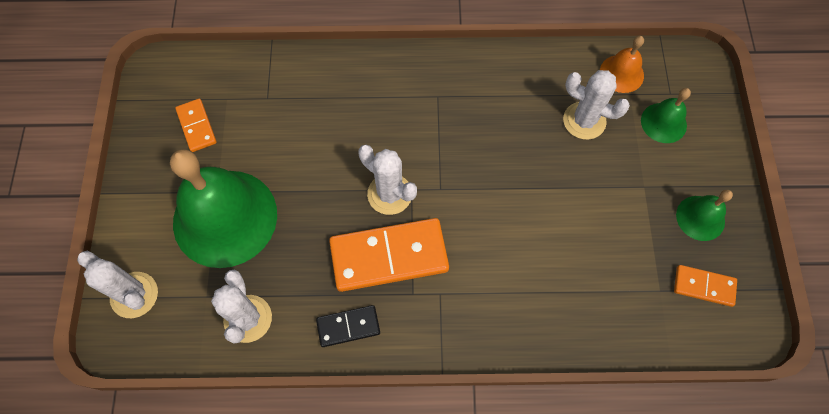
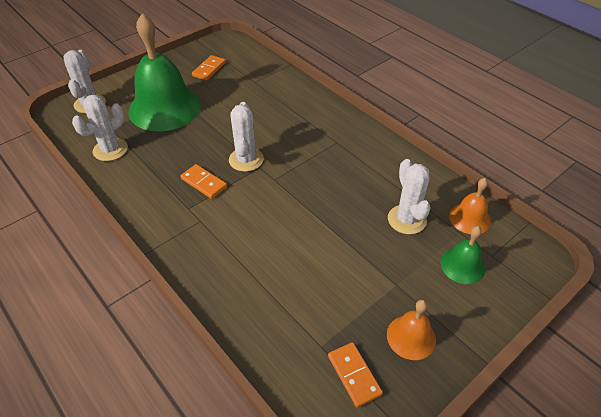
camera: 50 degrees right, 20 degrees down
(348, 326) = (140, 192): black domino -> none
(389, 256) = (204, 183): orange domino -> orange domino, size x0.52
(700, 218) = (411, 337): green bell -> orange bell

